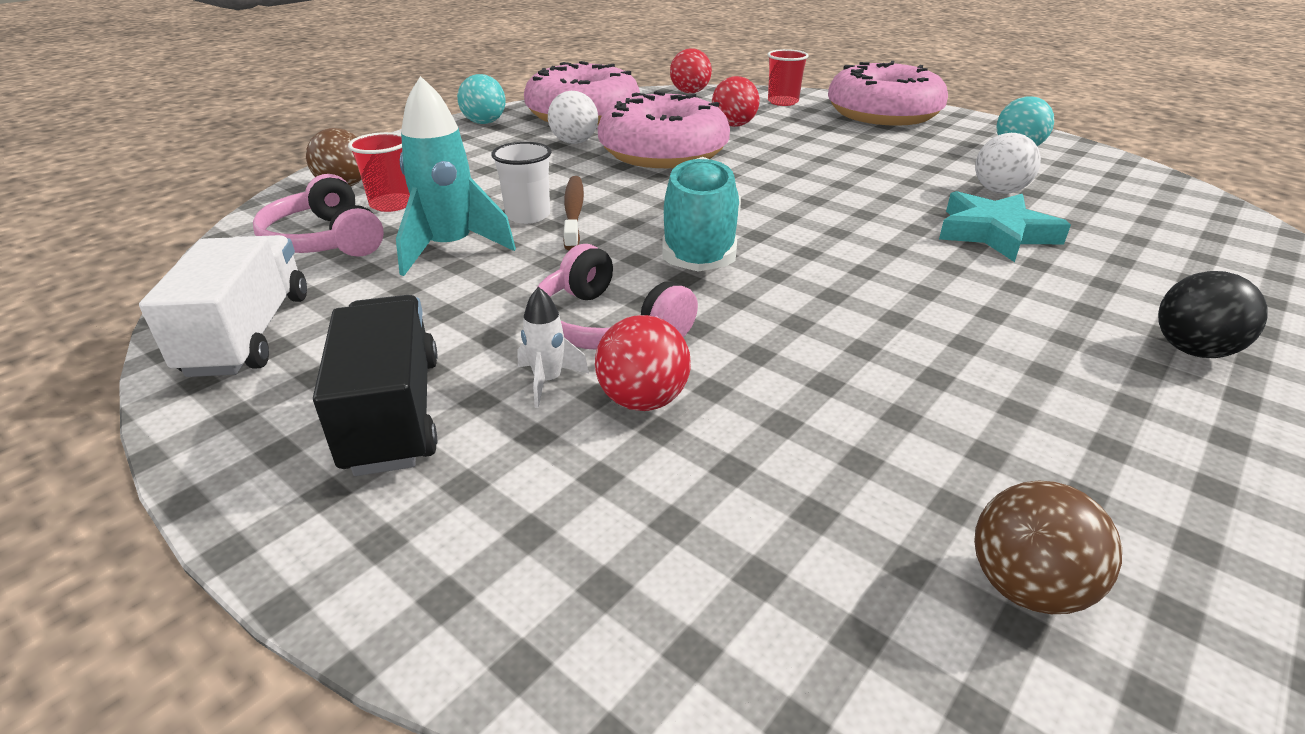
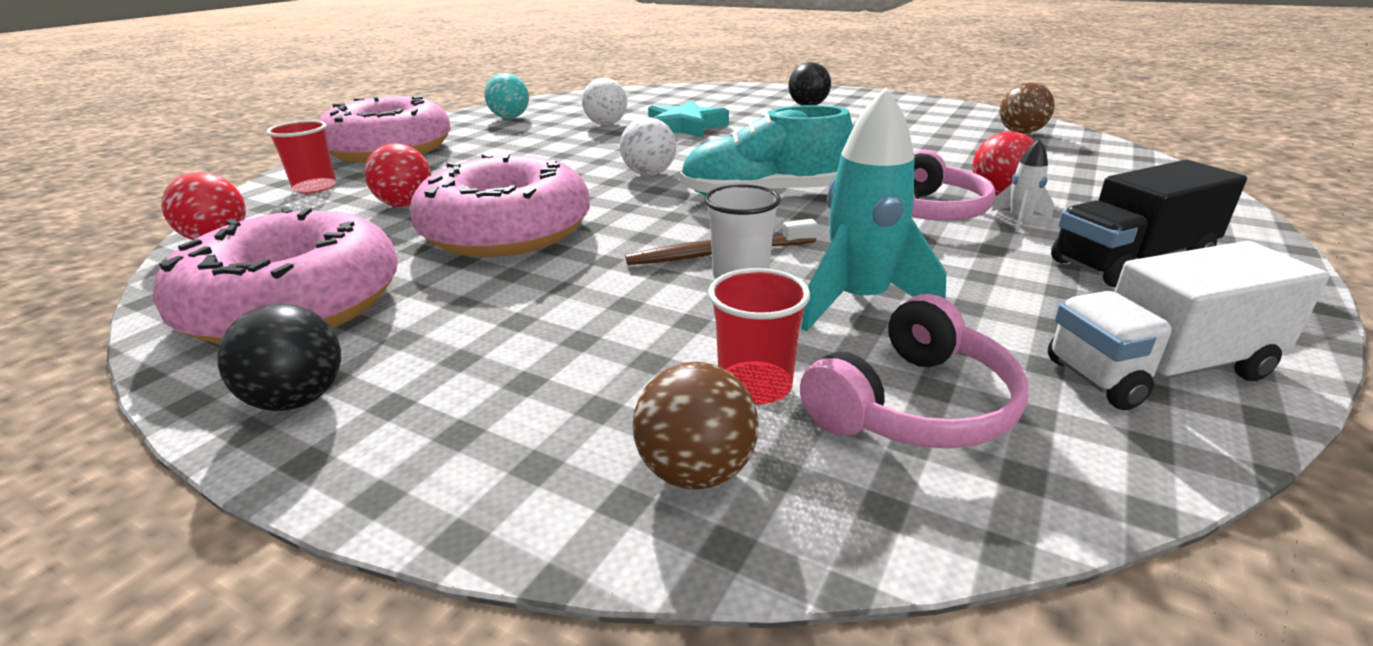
camera: 100 degrees left, 5 degrees down
(484, 123) = (298, 400): turquoise ball -> black ball
(574, 142) = (454, 290): white ball -> white ball (649, 174)

